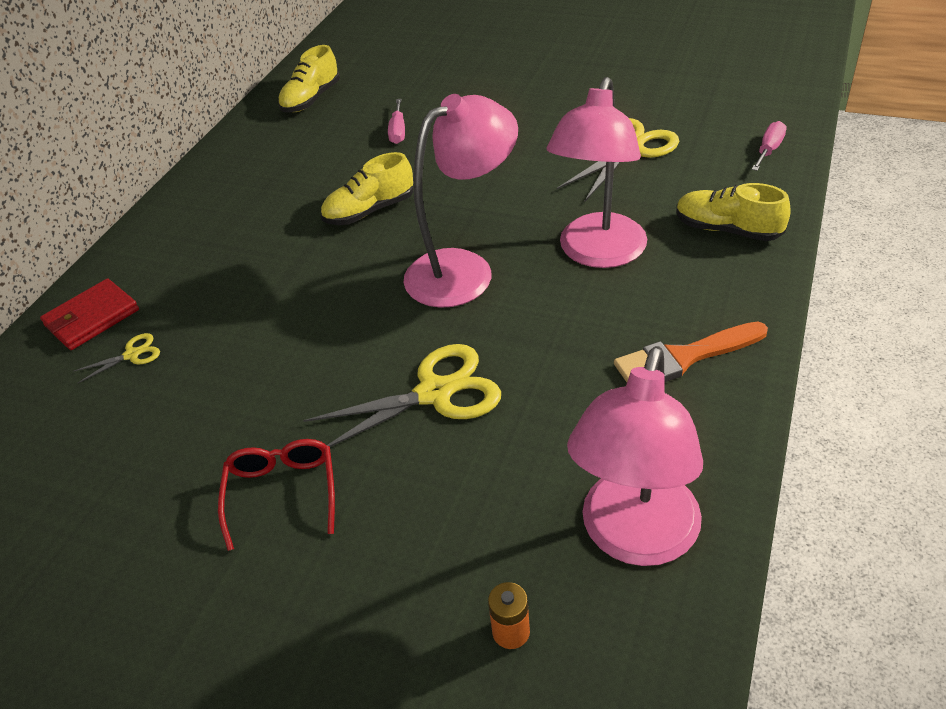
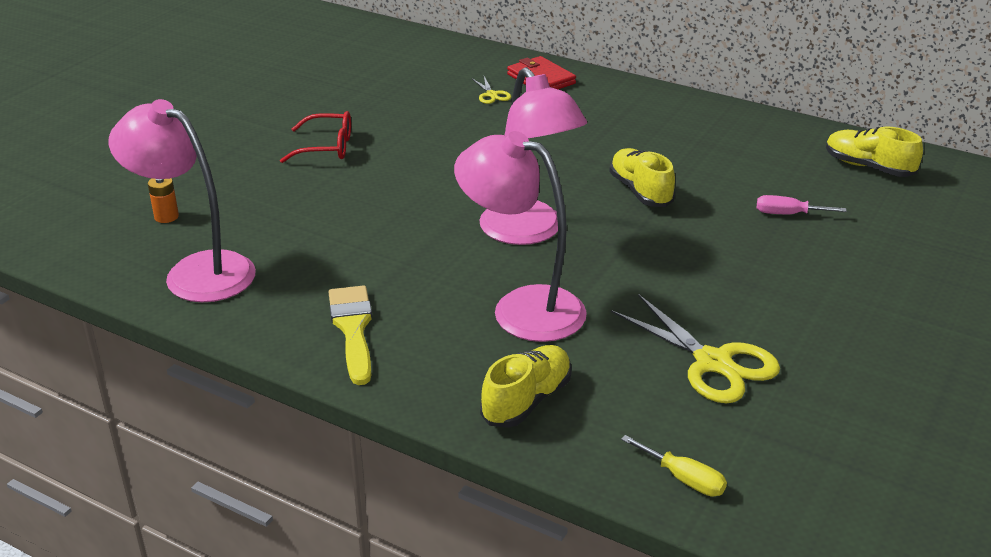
camera: 95 degrees right, 10 degrees down
(434, 393) = (383, 206): yellow scissors -> none
(683, 358) = (353, 329): orange brush -> yellow brush
(769, 150) = (684, 479): pink screwdriver -> yellow screwdriver

